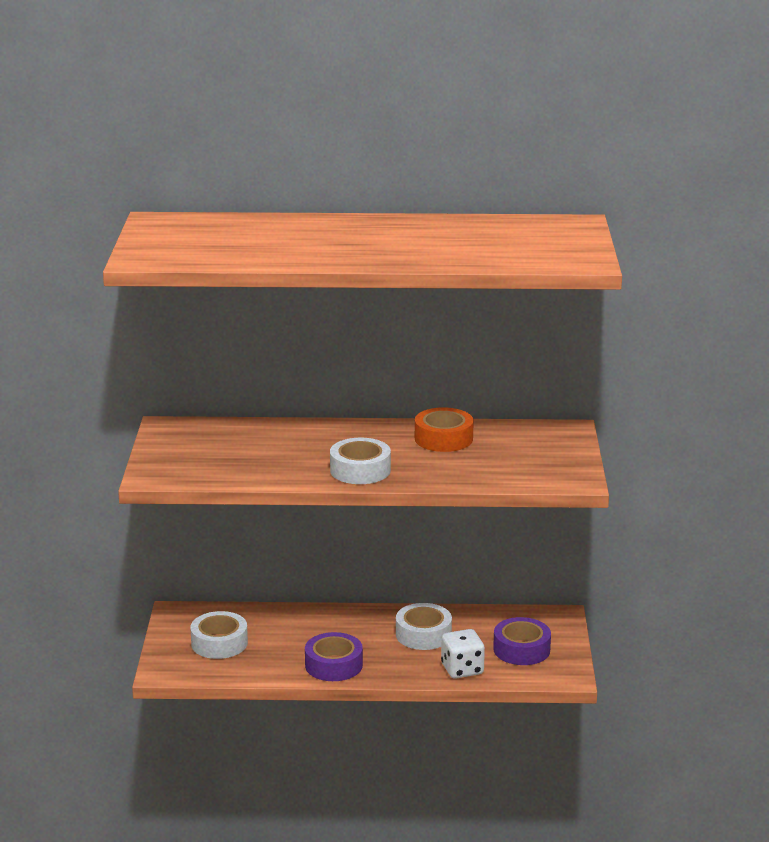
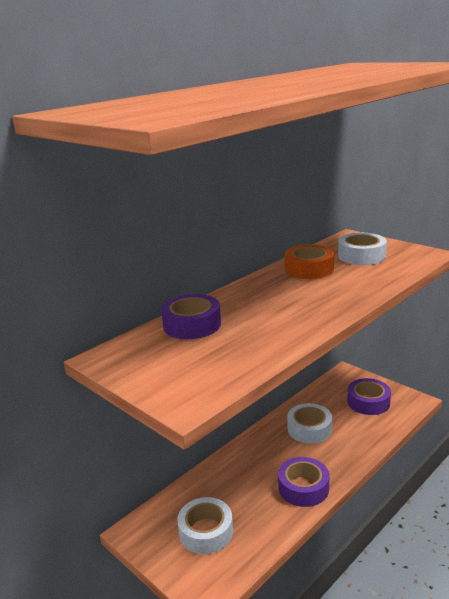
camera: 45 degrees left, 0 degrees up
(258, 434) = (192, 325): none -> purple tape
(360, 470) = (317, 309): white tape -> white tape (361, 256)
(462, 669) = (368, 435): white dice -> none

